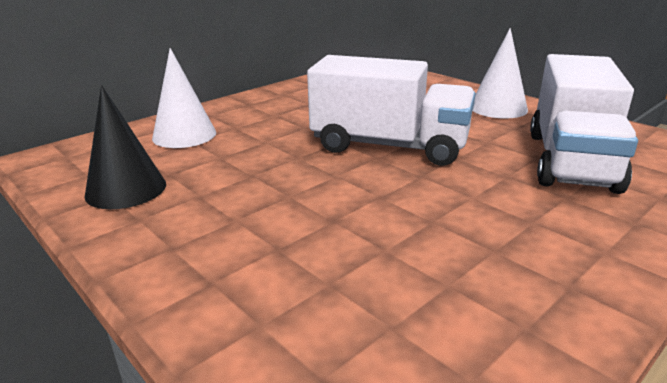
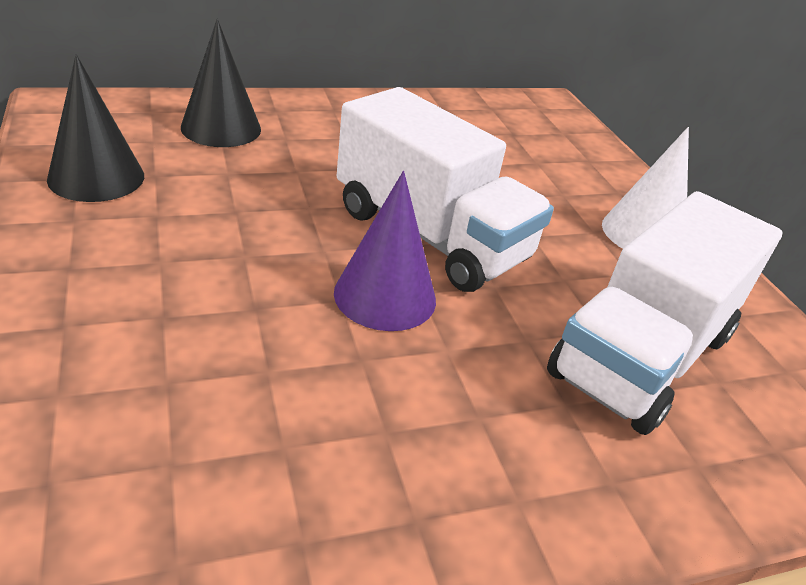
camera: 20 degrees right, 10 degrees up
(184, 135) = (221, 128): white cone -> black cone
(403, 184) = (385, 296): none -> purple cone

